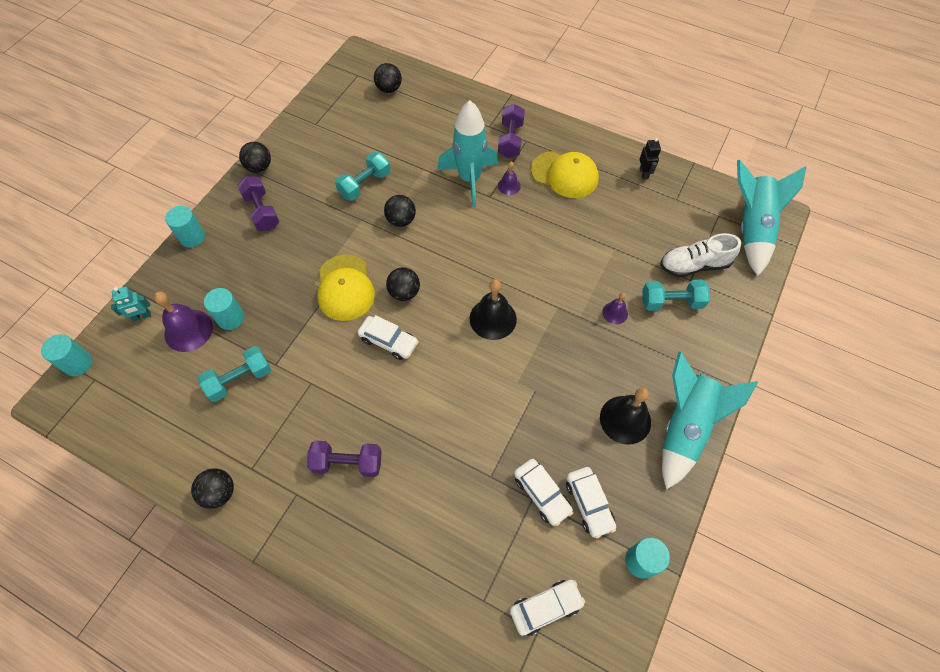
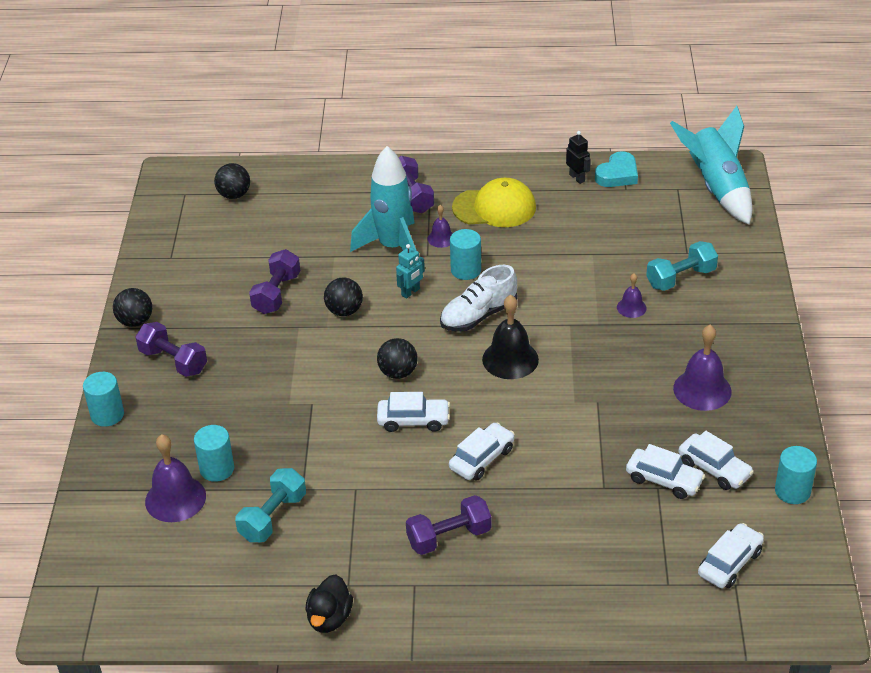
camera: 25 degrees left, 20 degrees down
(78, 363) = (65, 579): turquoise cylinder -> turquoise cylinder (466, 270)
(142, 316) = (107, 508): turquoise robot -> turquoise robot (410, 292)
(219, 493) = (329, 618): black ball -> black duck
(345, 288) = (328, 393): yellow cap -> none
(365, 184) = (276, 293): turquoise dumbbell -> purple dumbbell
(416, 401) = (481, 458): none -> white car
(625, 419) = (702, 389): black bell -> purple bell
(677, 183) = (617, 174): none -> turquoise heart
(685, 427) = (762, 373): turquoise rocket -> none
(694, 265) = (682, 239): white shoe -> white shoe (478, 316)

